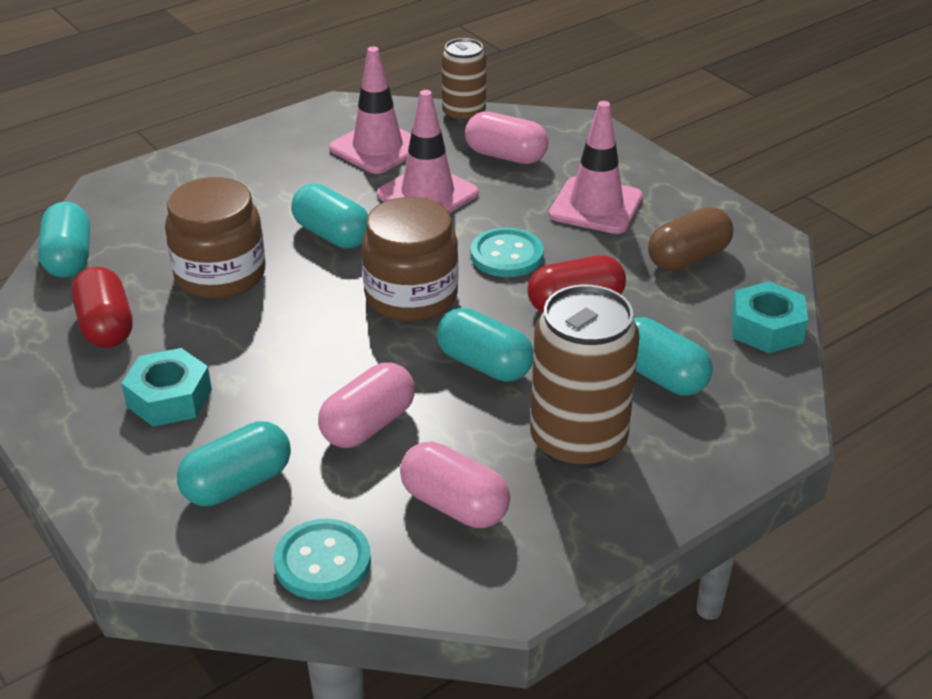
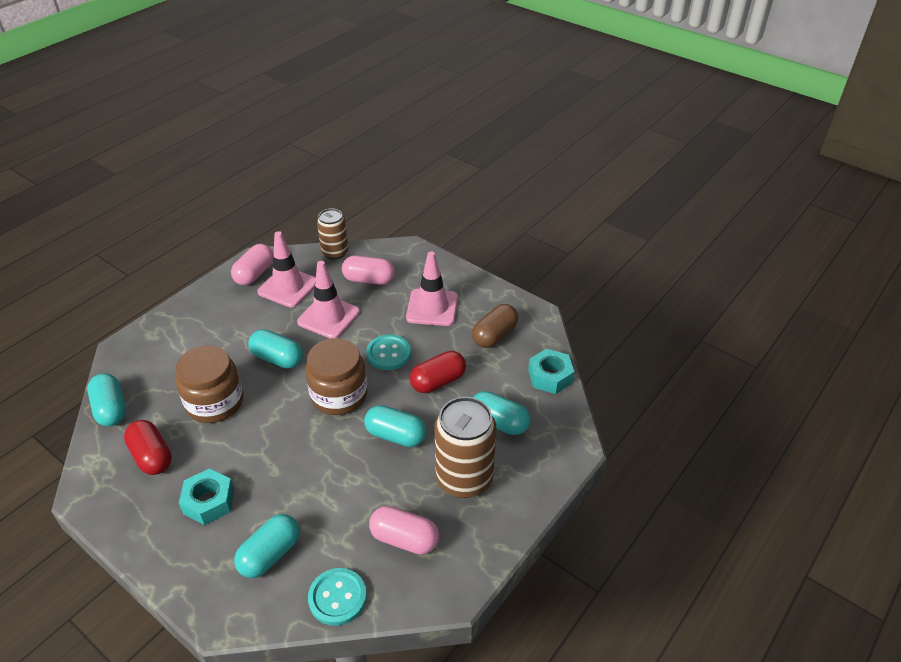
camera: 15 degrees left, 5 degrees up
(368, 425) = (338, 494): pink capsule -> pink capsule (255, 274)

